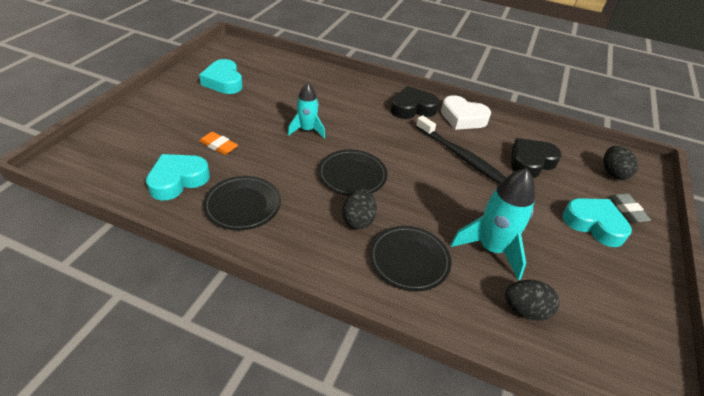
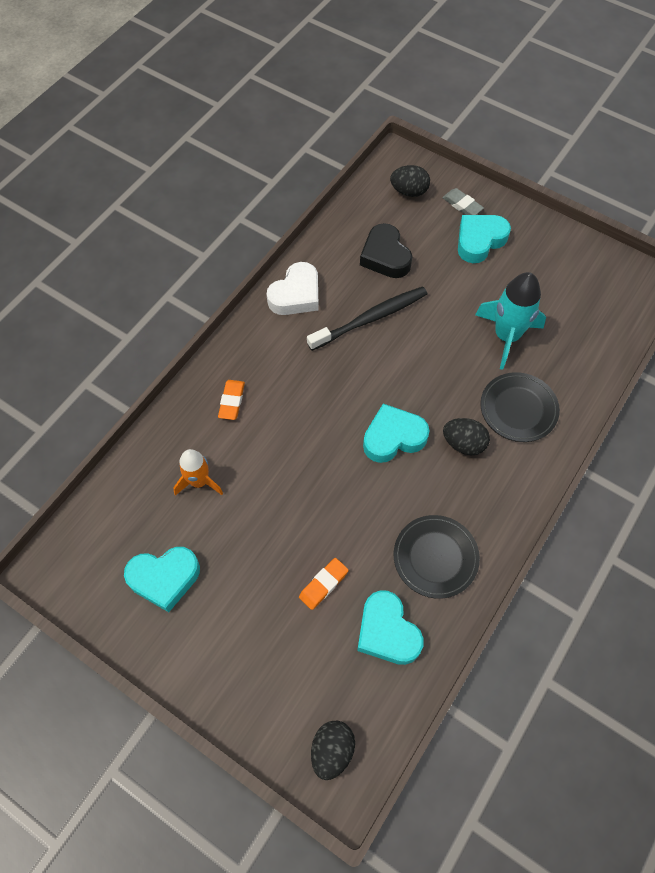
camera: 75 degrees left, 20 degrees up
(294, 88) = (199, 481): none -> orange rocket
(307, 130) = (301, 475): turquoise rocket -> none
(352, 175) = (393, 437): black plate -> turquoise heart
(358, 96) = (232, 401): none -> orange eraser
(412, 108) = (268, 344): black heart -> none
(525, 310) = (574, 334): black egg -> black egg (332, 751)
(627, 210) = (462, 205): grey eraser -> grey eraser turned 45 degrees clockwise

